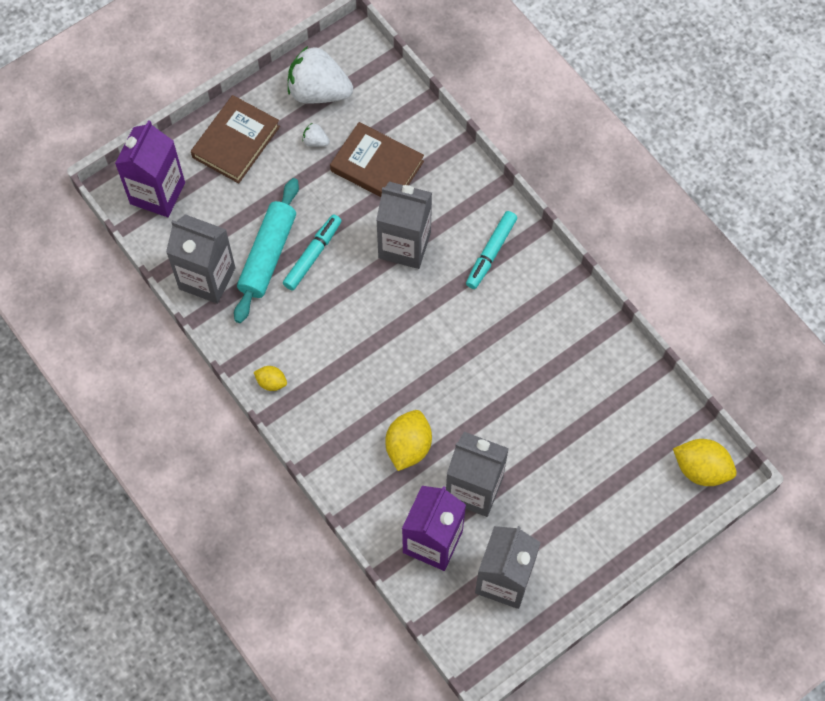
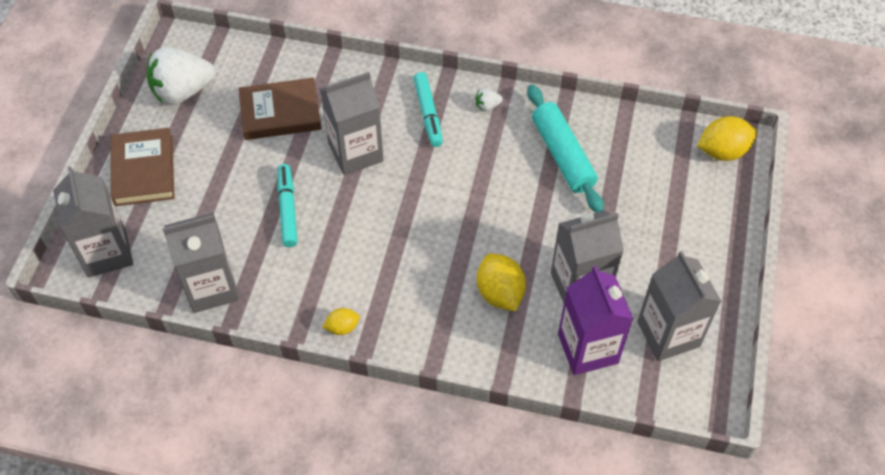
camera: 40 degrees left, 10 degrees down
(157, 193) = (107, 253): purple carton -> grey carton
(267, 255) = (249, 234): turquoise rolling pin -> turquoise rolling pin (562, 155)
(315, 141) = (212, 127): white strawberry -> white strawberry (487, 106)

